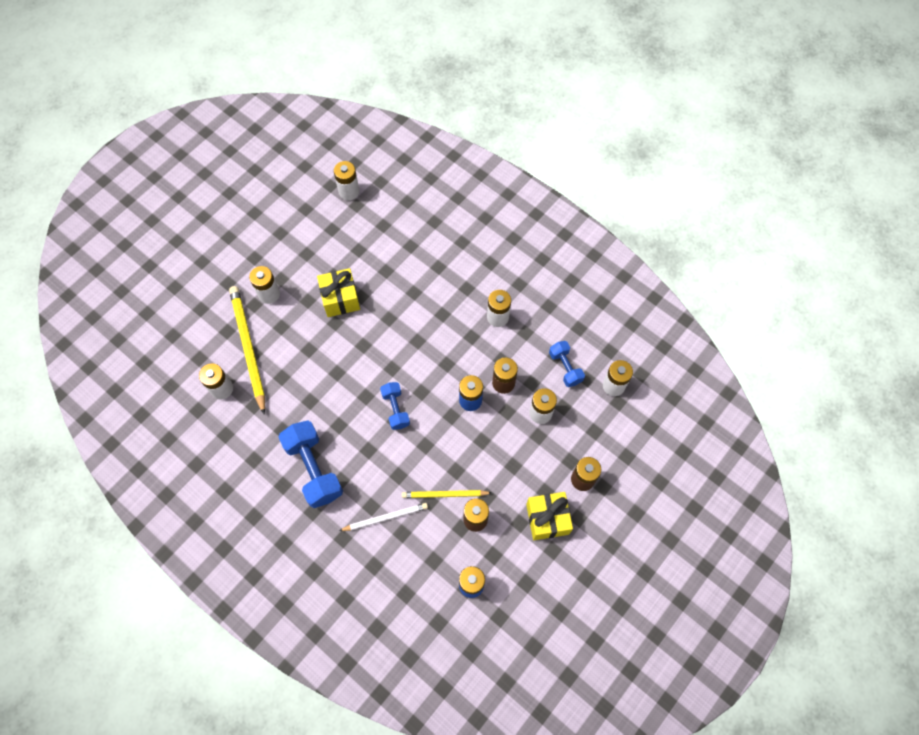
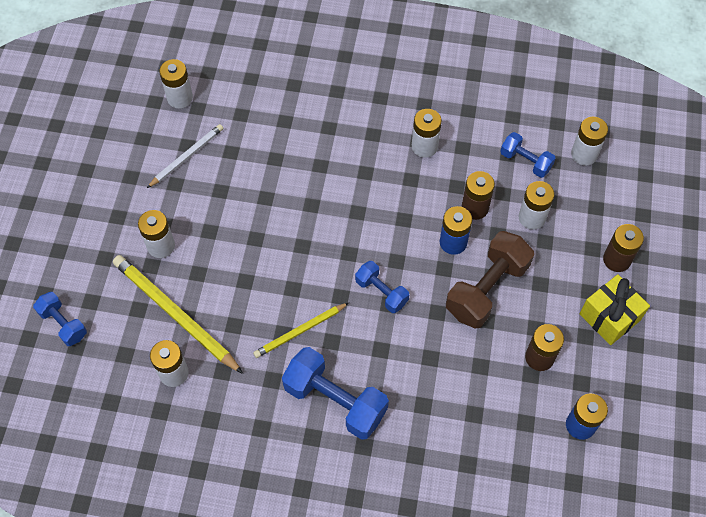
camera: 30 degrees left, 5 degrees down
(174, 315) = (63, 324): none -> blue dumbbell
(340, 299) = (245, 211): yellow gift -> none
(385, 517) = (446, 408): white pencil -> white pencil (187, 156)
(444, 495) = (491, 350): yellow pencil -> yellow pencil (300, 331)
(471, 448) = (487, 289): none -> brown dumbbell

